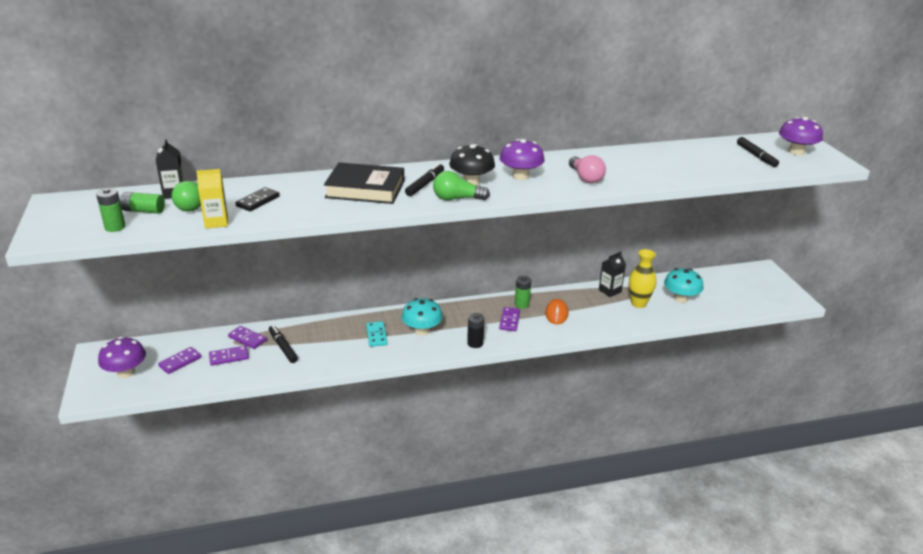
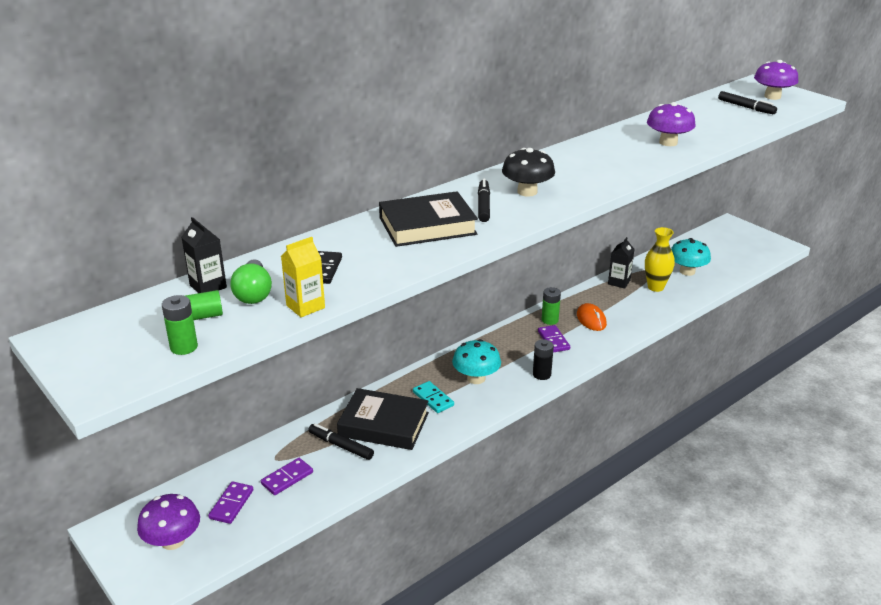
camera: 25 degrees left, 0 degrees up
(247, 339) = (289, 450): purple domino -> none
(325, 342) = (383, 424): none -> black book
(457, 199) = (535, 213): green light bulb -> none
(520, 176) = (567, 174): purple mushroom -> purple mushroom (668, 142)
(585, 178) = (629, 162): pink light bulb -> none

